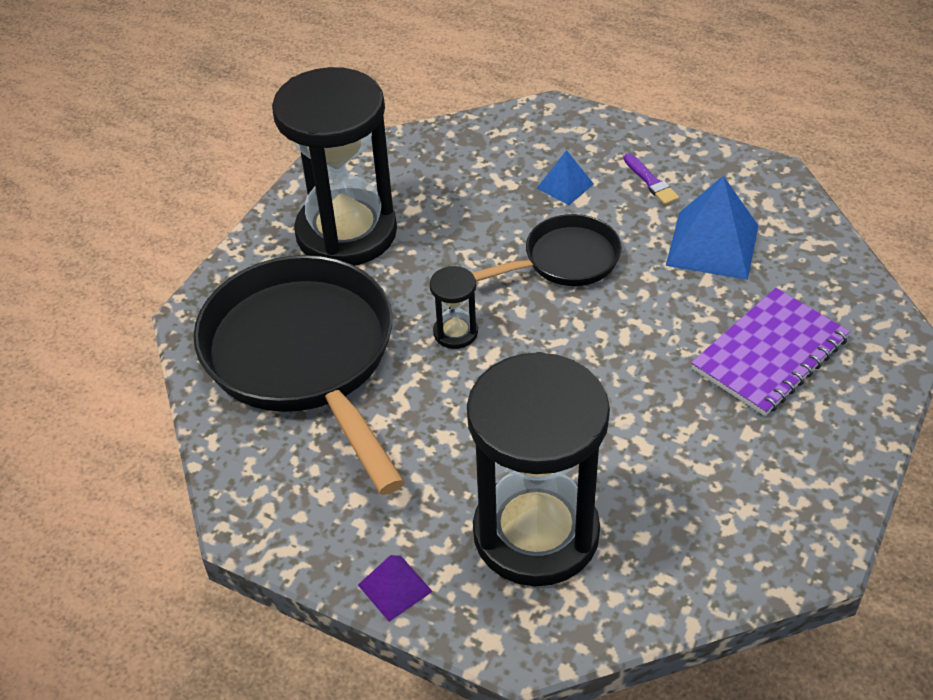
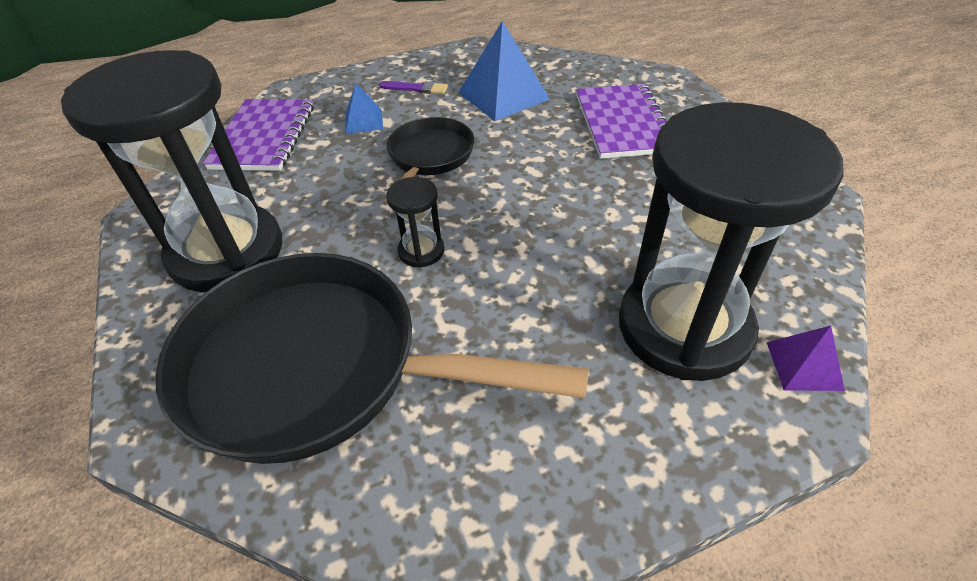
camera: 50 degrees left, 0 degrees up
(395, 588) = (670, 471): purple pyramid -> purple pyramid (804, 365)
(477, 147) = (264, 137): none -> purple notebook

